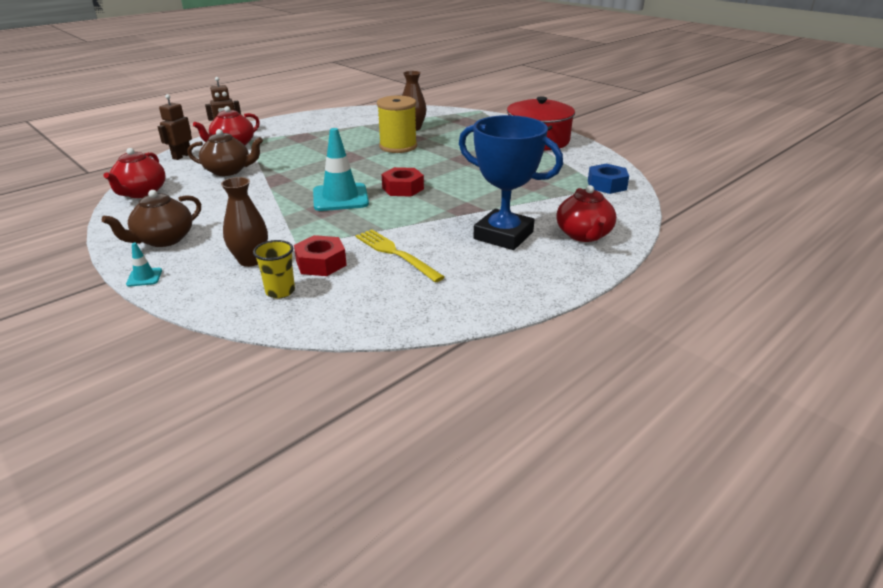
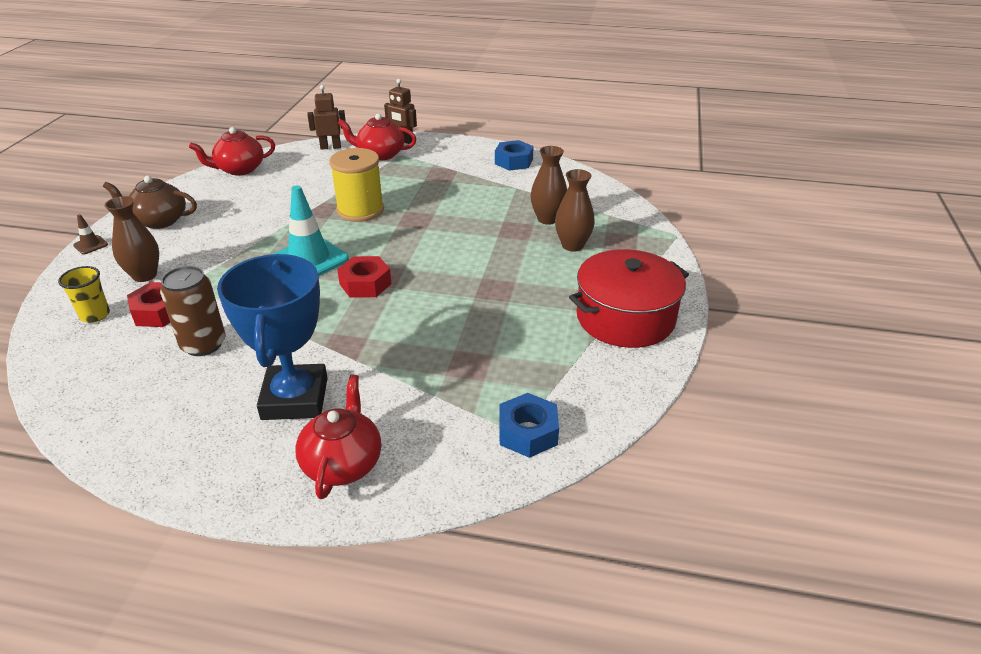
camera: 55 degrees right, 5 degrees up
(144, 277) = (90, 245): turquoise traffic cone -> brown traffic cone
(228, 171) = (319, 180): brown teapot -> none
(328, 117) = (513, 161): none -> blue nut
(395, 254) = (203, 344): yellow fork -> brown can
(398, 146) = (479, 233): yellow spool -> yellow spool (360, 210)
(451, 131) = (572, 245): none -> brown vase
(584, 235) = (343, 463): red teapot -> red teapot turned 135 degrees clockwise

